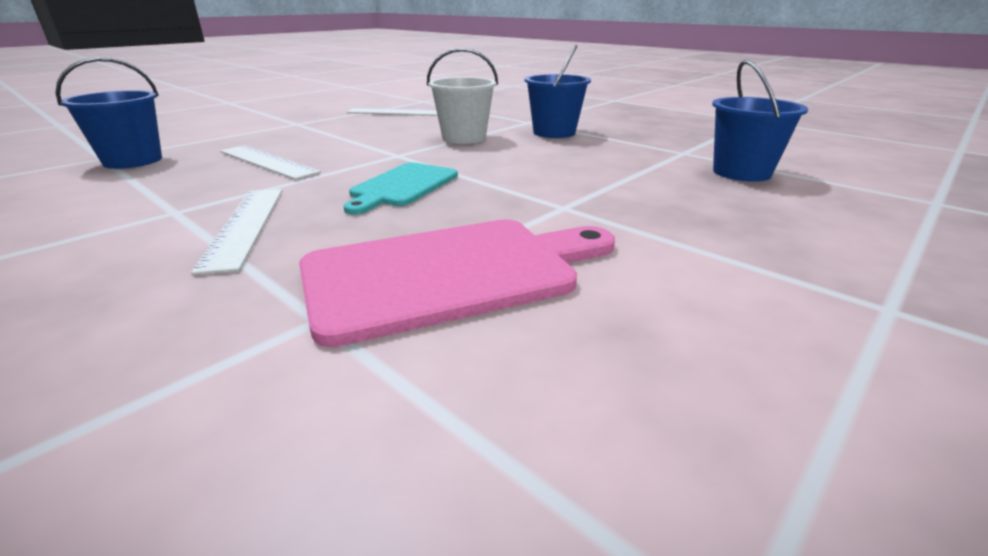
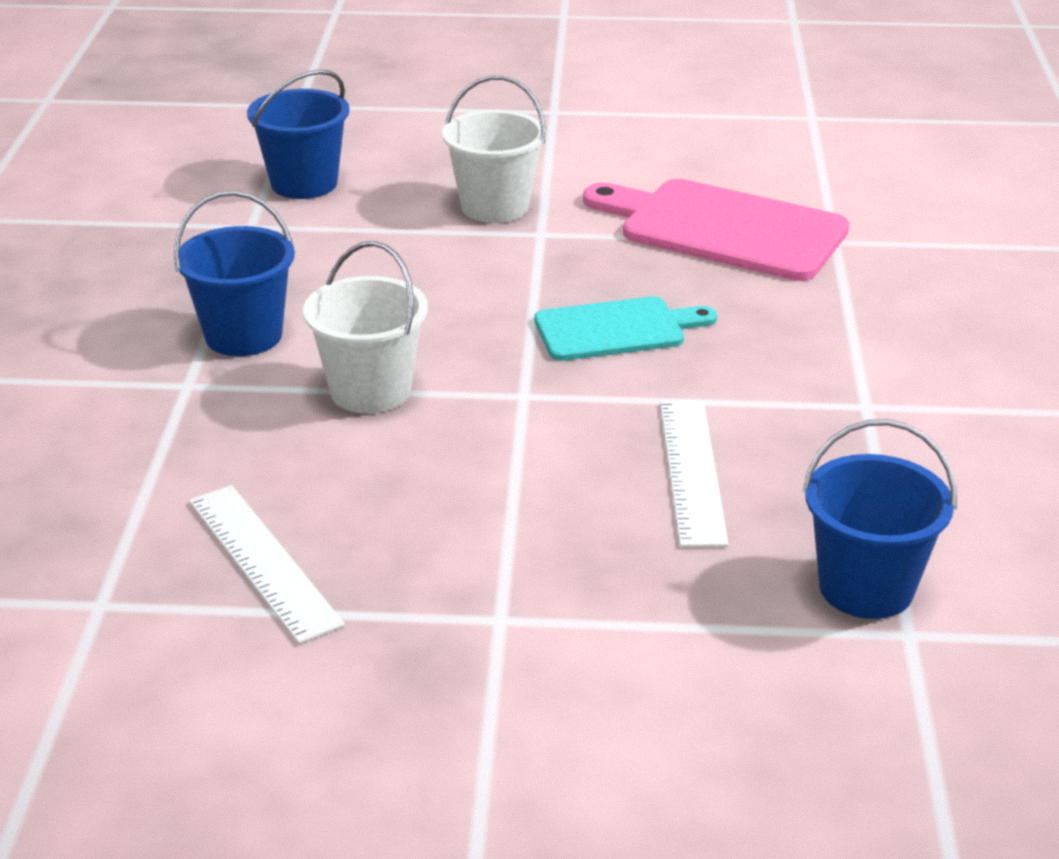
camera: 130 degrees left, 5 degrees up
(245, 225) = (815, 347): white ruler -> none
(632, 207) = (495, 207): none -> white bucket

